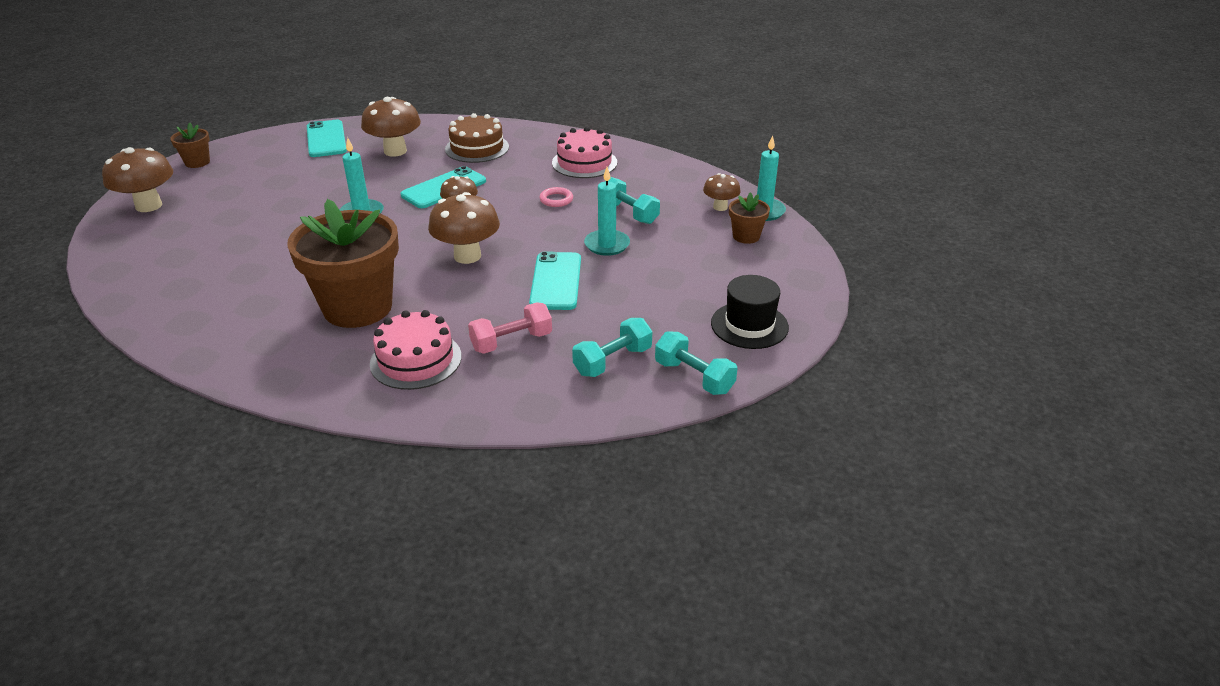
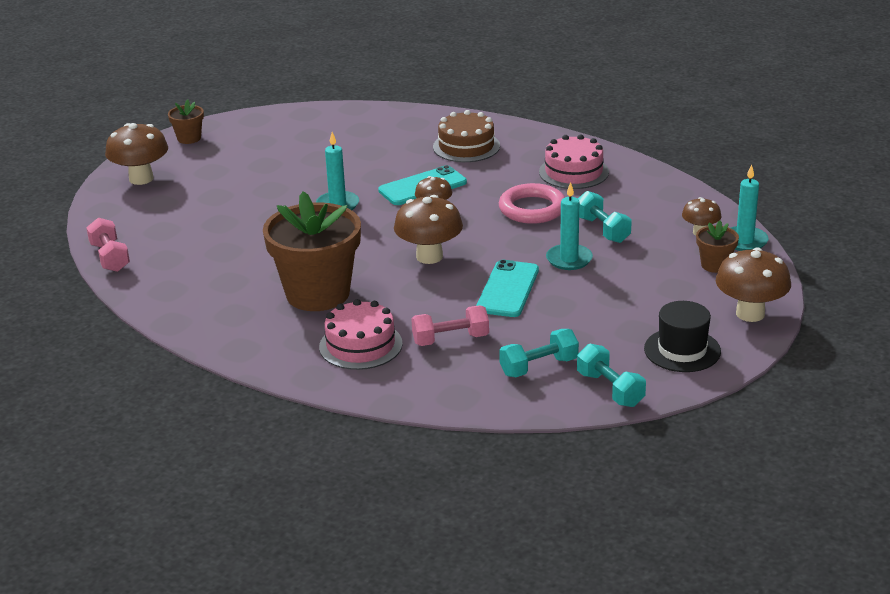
camera: 15 degrees right, 5 degrees down
(118, 292) = (110, 257): none -> pink dumbbell
(326, 139) = (316, 124): turquoise phone -> none
(395, 151) = (382, 143): brown mushroom -> brown mushroom (750, 314)
(556, 200) = (532, 209): pink ring -> pink ring, size x1.94

